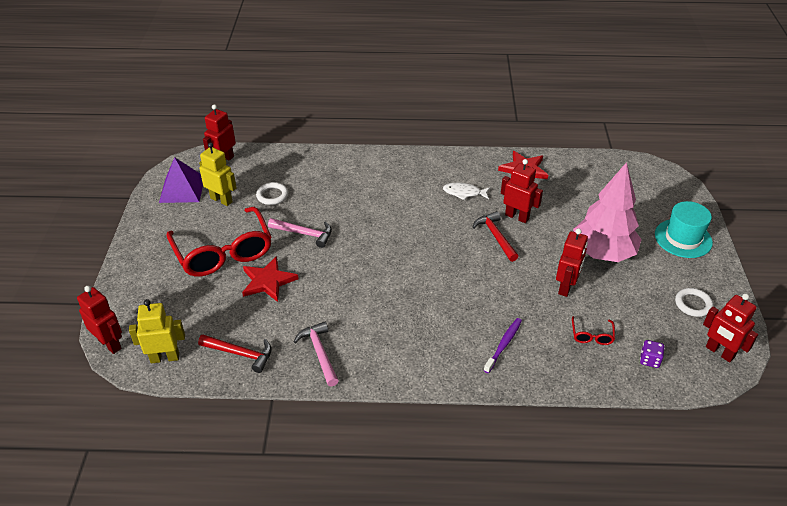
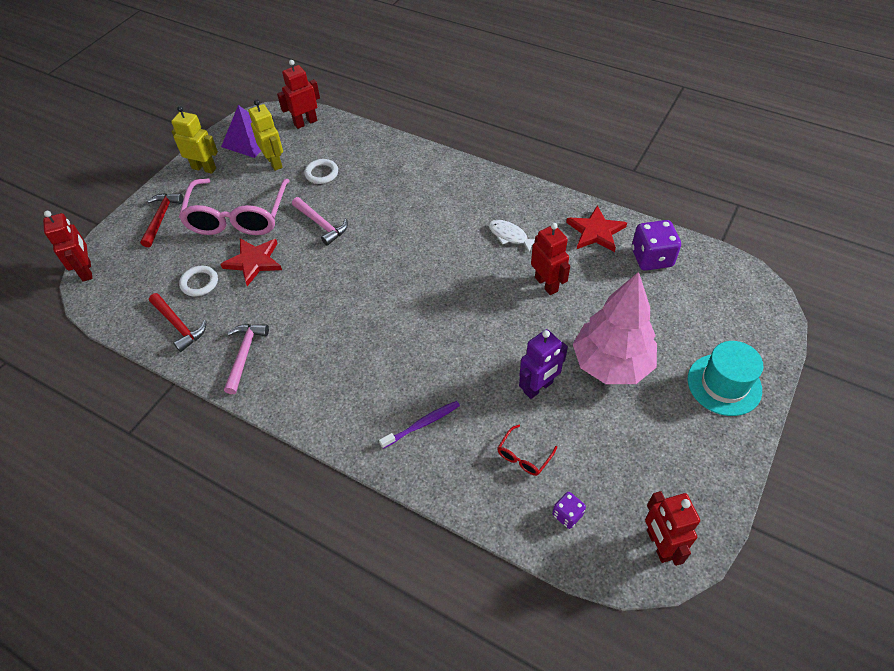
camera: 30 degrees right, 10 degrees up
(165, 357) = (118, 302): yellow robot -> yellow robot (204, 168)
(223, 252) = (238, 217): red glasses -> pink glasses
(496, 237) = (506, 298): red hammer -> red hammer (161, 218)
(566, 287) = (538, 387): red robot -> purple robot
(575, 174) = (651, 258): none -> purple dice
(693, 304) = (672, 471): white ring -> white ring (199, 283)

